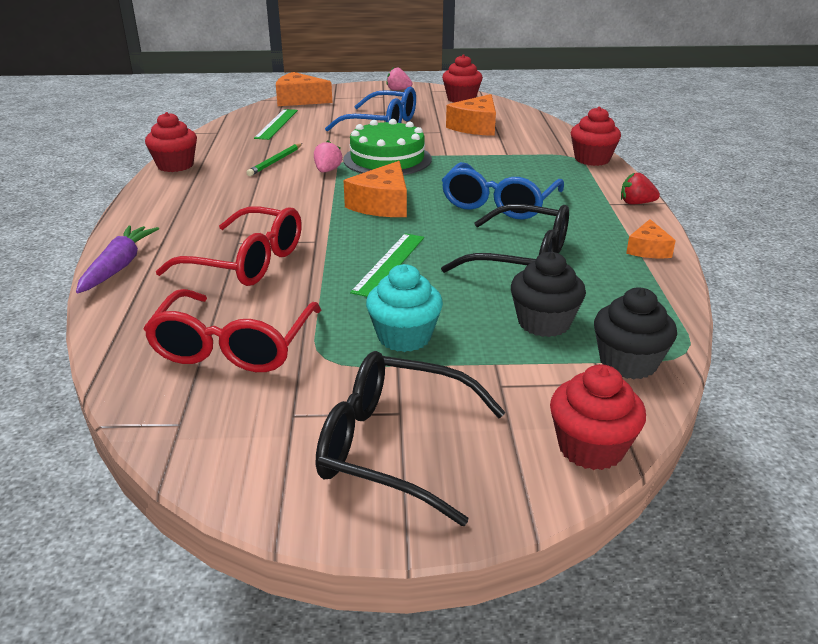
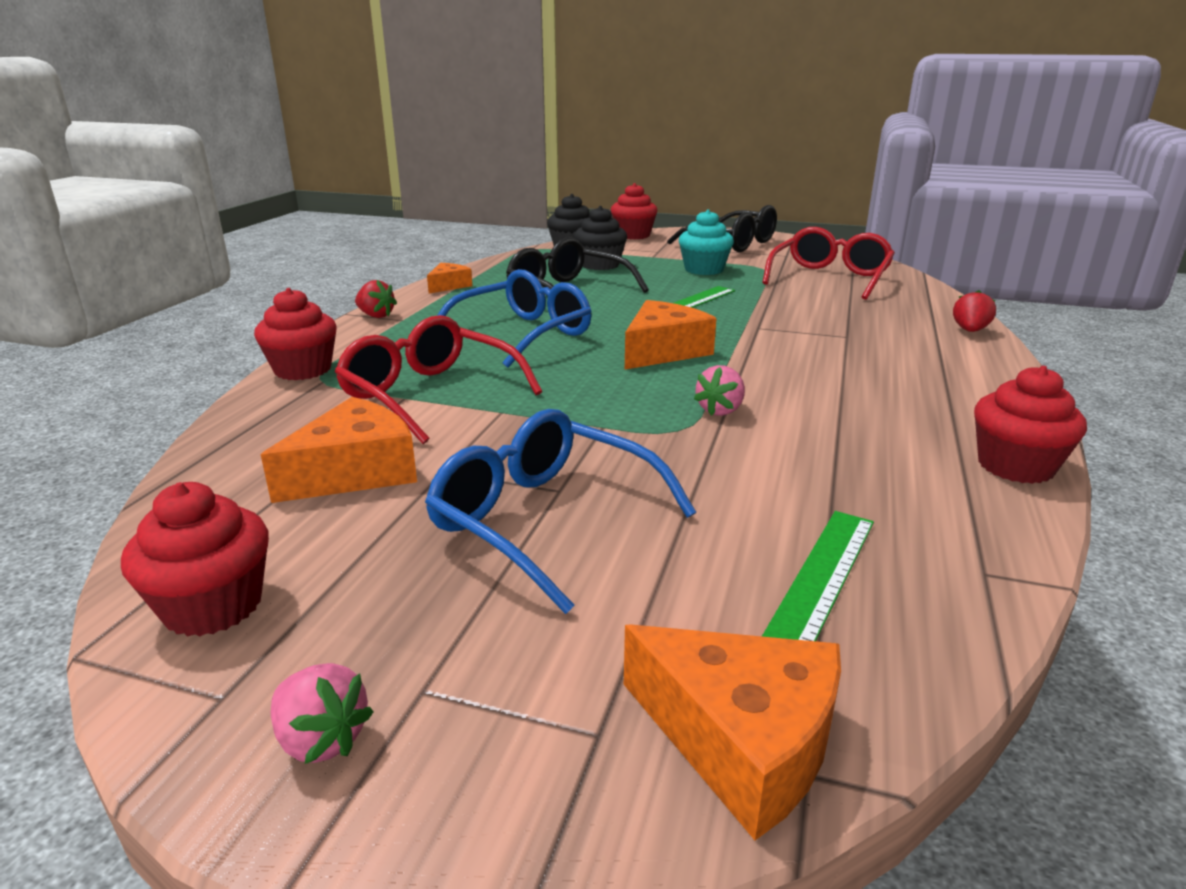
camera: 160 degrees left, 5 degrees down
(118, 267) = (969, 331): purple carrot -> red strawberry
(246, 262) = (832, 319): red glasses -> red glasses (431, 395)
(275, 161) = (813, 444): green pencil -> none
(387, 159) = (607, 417): green cake -> none

